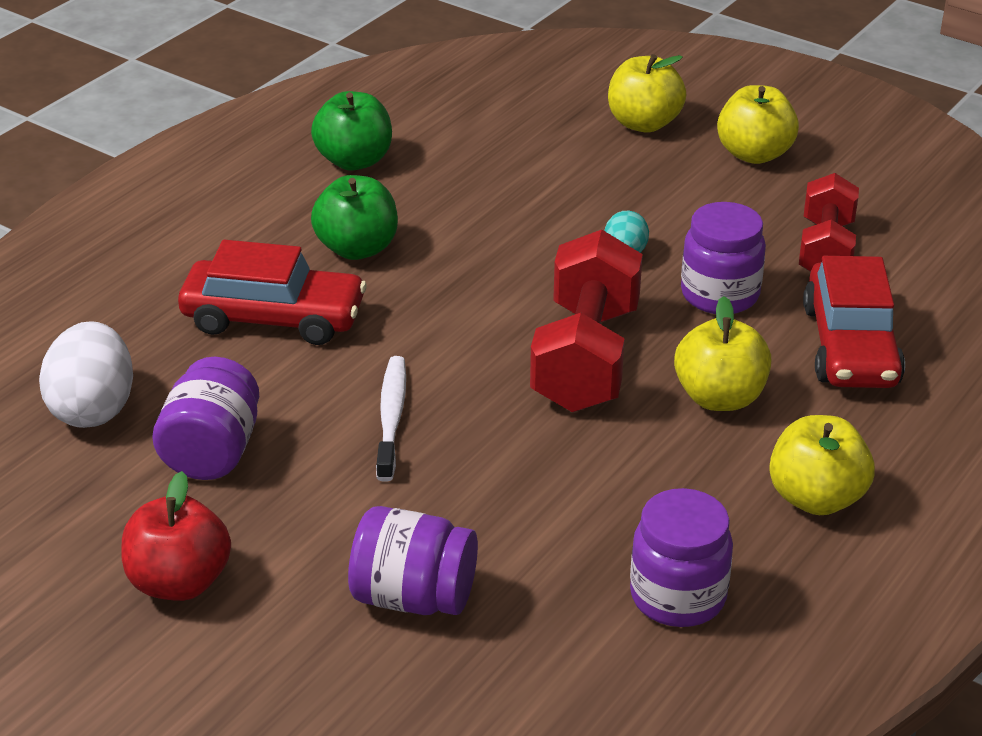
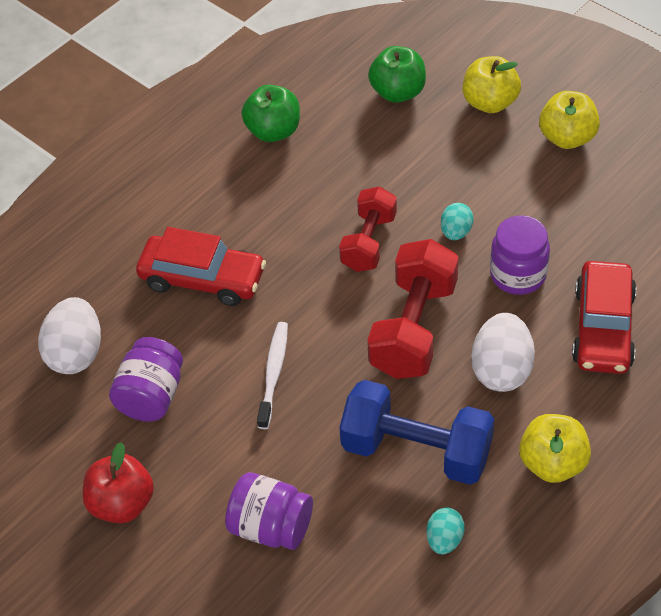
camera: 10 degrees right, 15 degrees up
(357, 248) = (266, 217): green apple -> green apple (398, 92)
(616, 494) = (416, 451): none -> blue dumbbell
(678, 597) = (444, 539): purple jar -> turquoise egg
(719, 397) = (501, 370): yellow apple -> white egg
(825, 250) = (602, 236): red dumbbell -> red dumbbell (369, 242)

